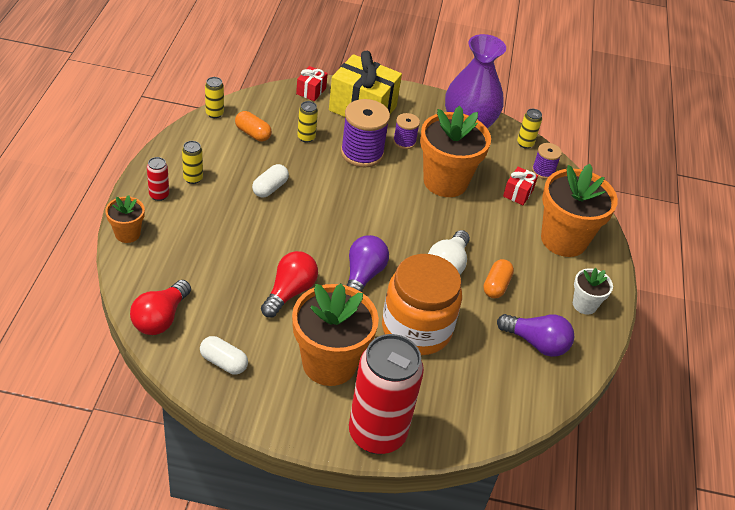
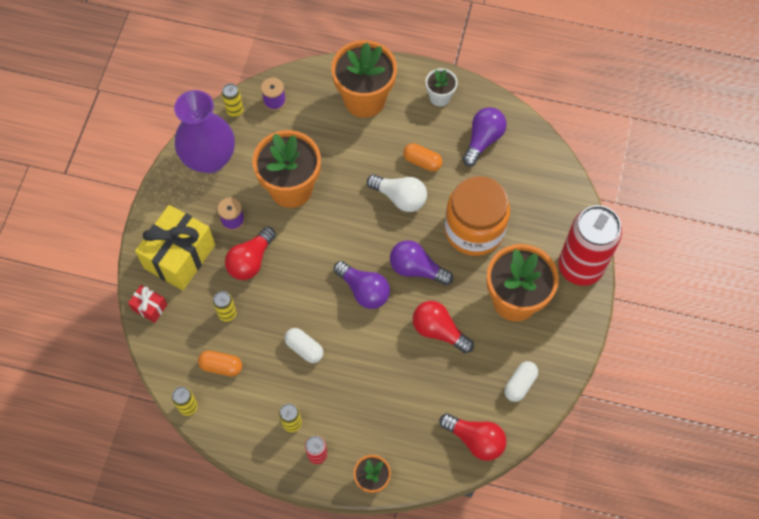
camera: 80 degrees left, 20 degrees up
(253, 133) = (221, 366): orange capsule -> orange capsule turned 60 degrees clockwise
(335, 233) = (364, 290): none -> purple light bulb
(362, 153) = (251, 261): purple spool -> red light bulb
(518, 193) = (305, 127): red gift -> none

